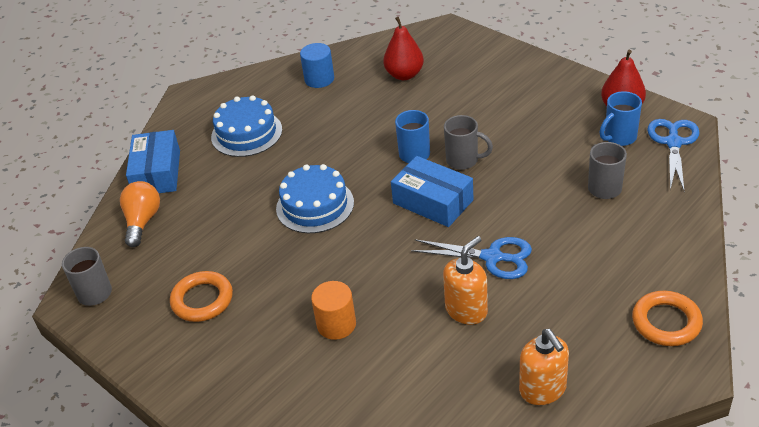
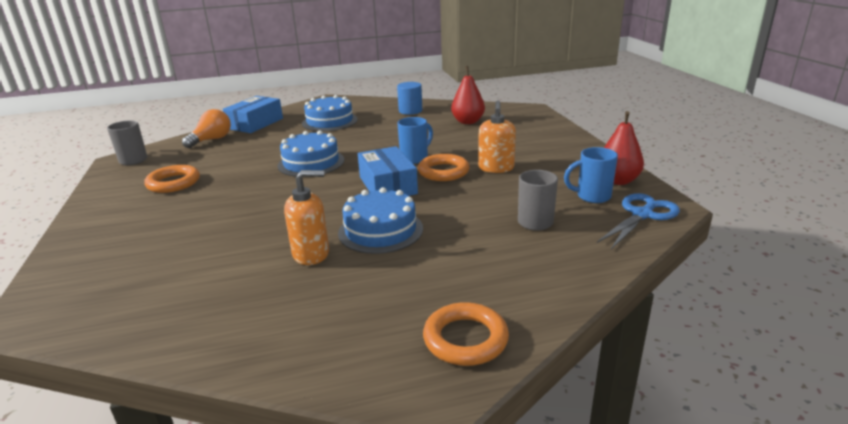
camera: 30 degrees right, 15 degrees down
(336, 324) = (218, 225): orange cylinder -> none
(463, 160) = (443, 172): grey mug -> orange ring
(492, 257) = (380, 230): blue scissors -> blue cake
(543, 389) = (281, 335): orange soap dispenser -> orange soap dispenser (496, 168)

